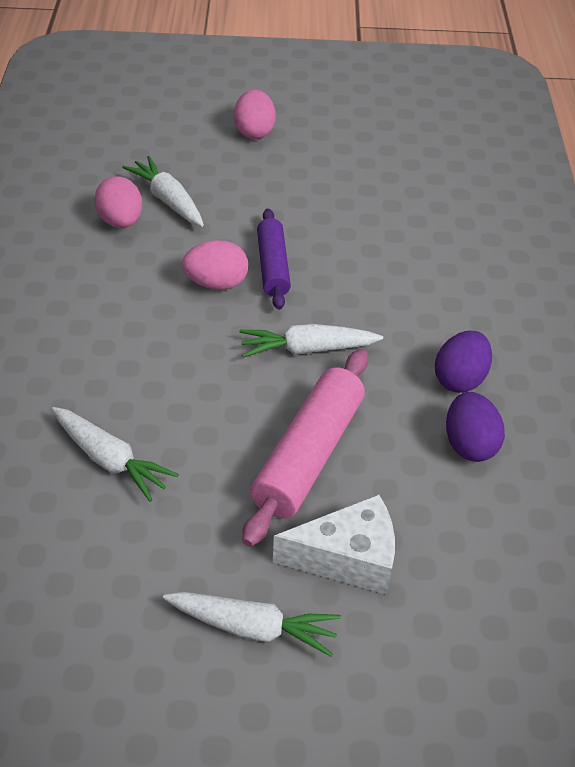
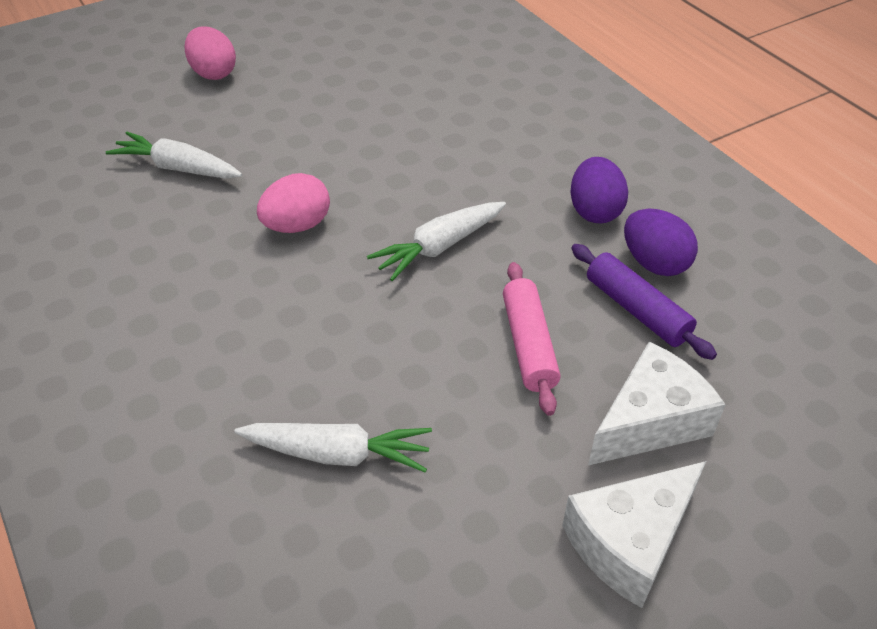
camera: 30 degrees left, 0 degrees up
(120, 221) = (143, 208): pink egg -> none
(253, 628) = (630, 542): white carrot -> white cheese
(273, 267) = (340, 186): purple rolling pin -> purple rolling pin (637, 310)
(308, 456) = (529, 345): pink rolling pin -> pink rolling pin, size x0.64

